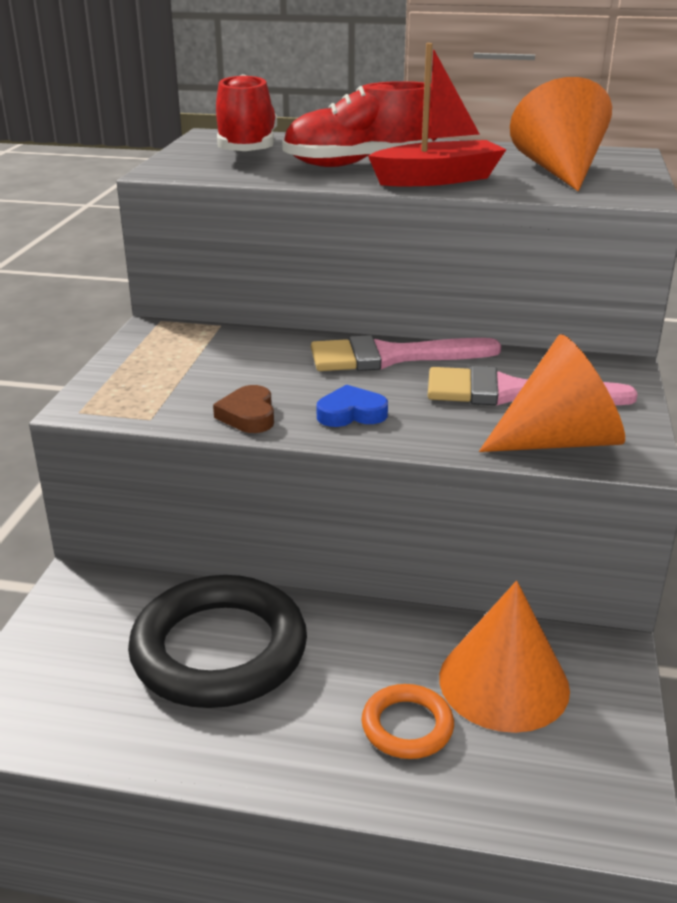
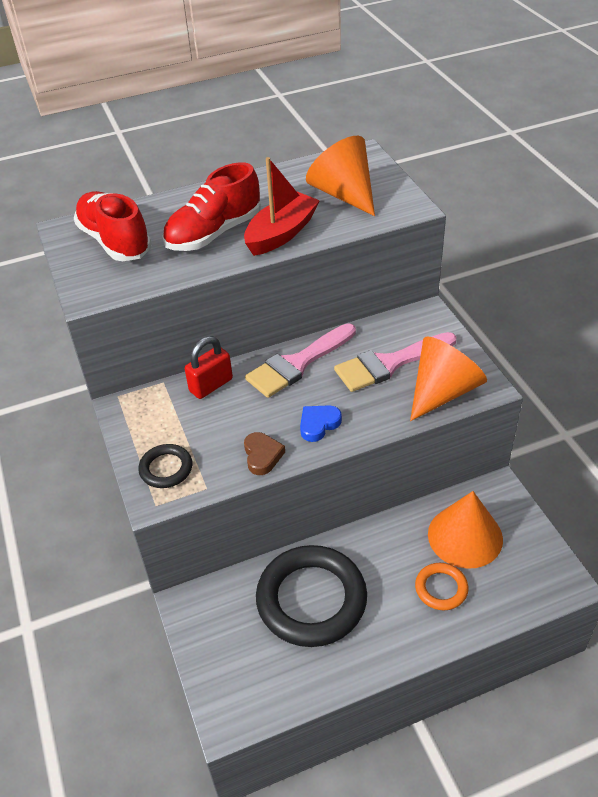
camera: 30 degrees left, 15 degrees up
(130, 388) = (166, 469): none -> black ring
(248, 415) = (262, 456): brown heart -> brown heart turned 150 degrees counterclockwise
(267, 342) = (211, 385): none -> red padlock

